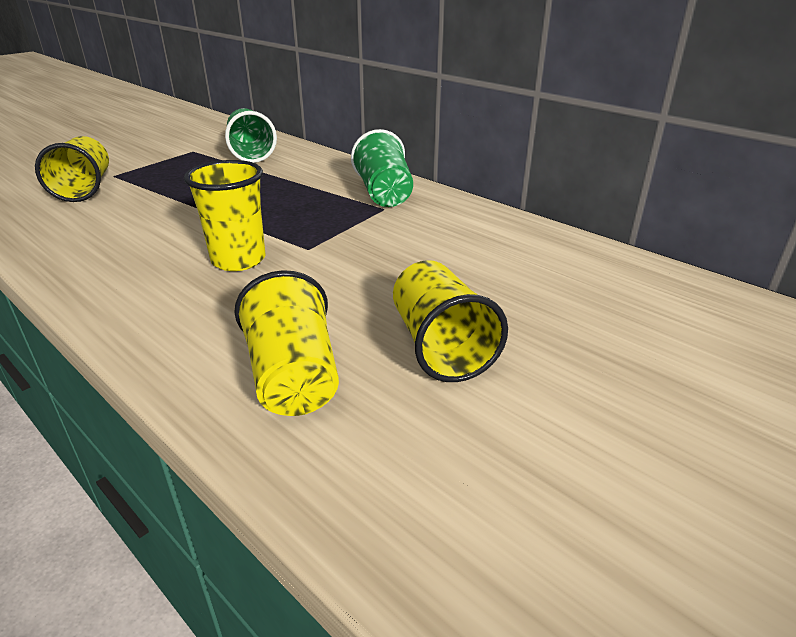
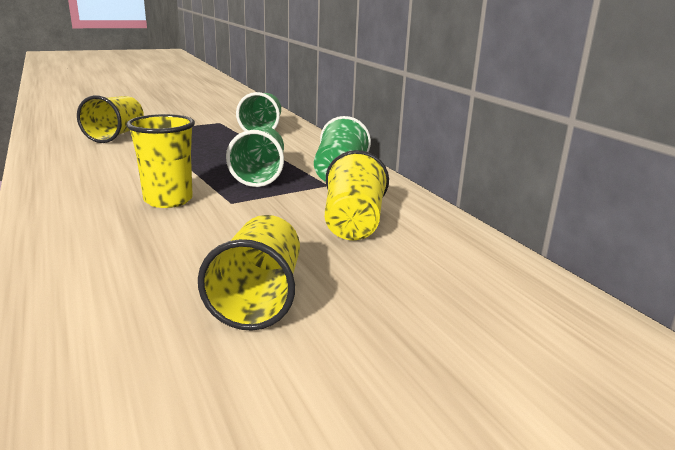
camera: 20 degrees right, 10 degrees down
(293, 377) = (113, 291): yellow cup -> yellow cup (353, 223)
(305, 210) = (260, 175): none -> green cup

